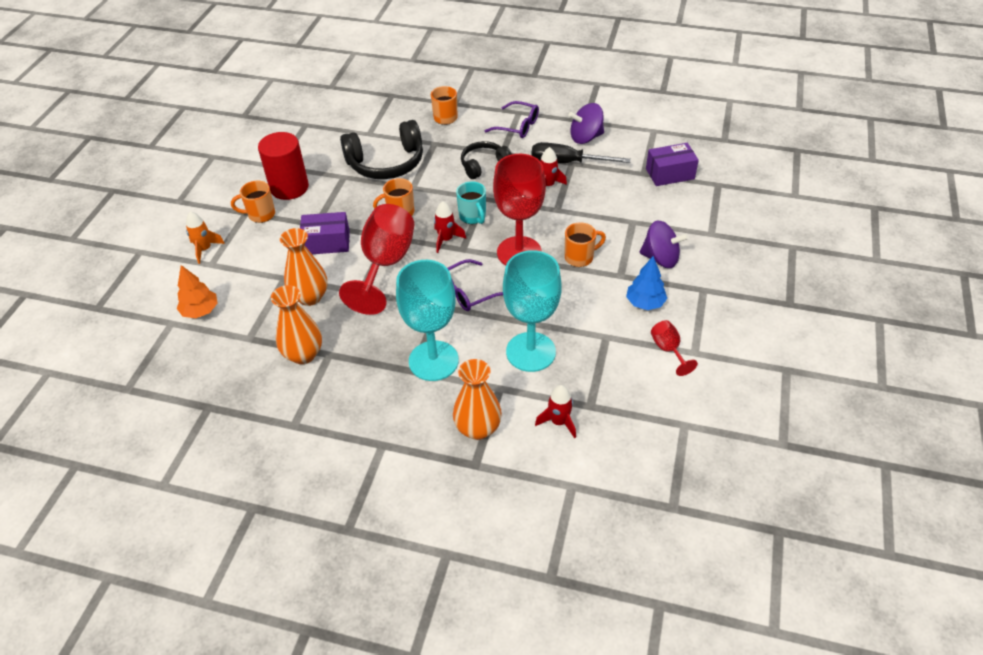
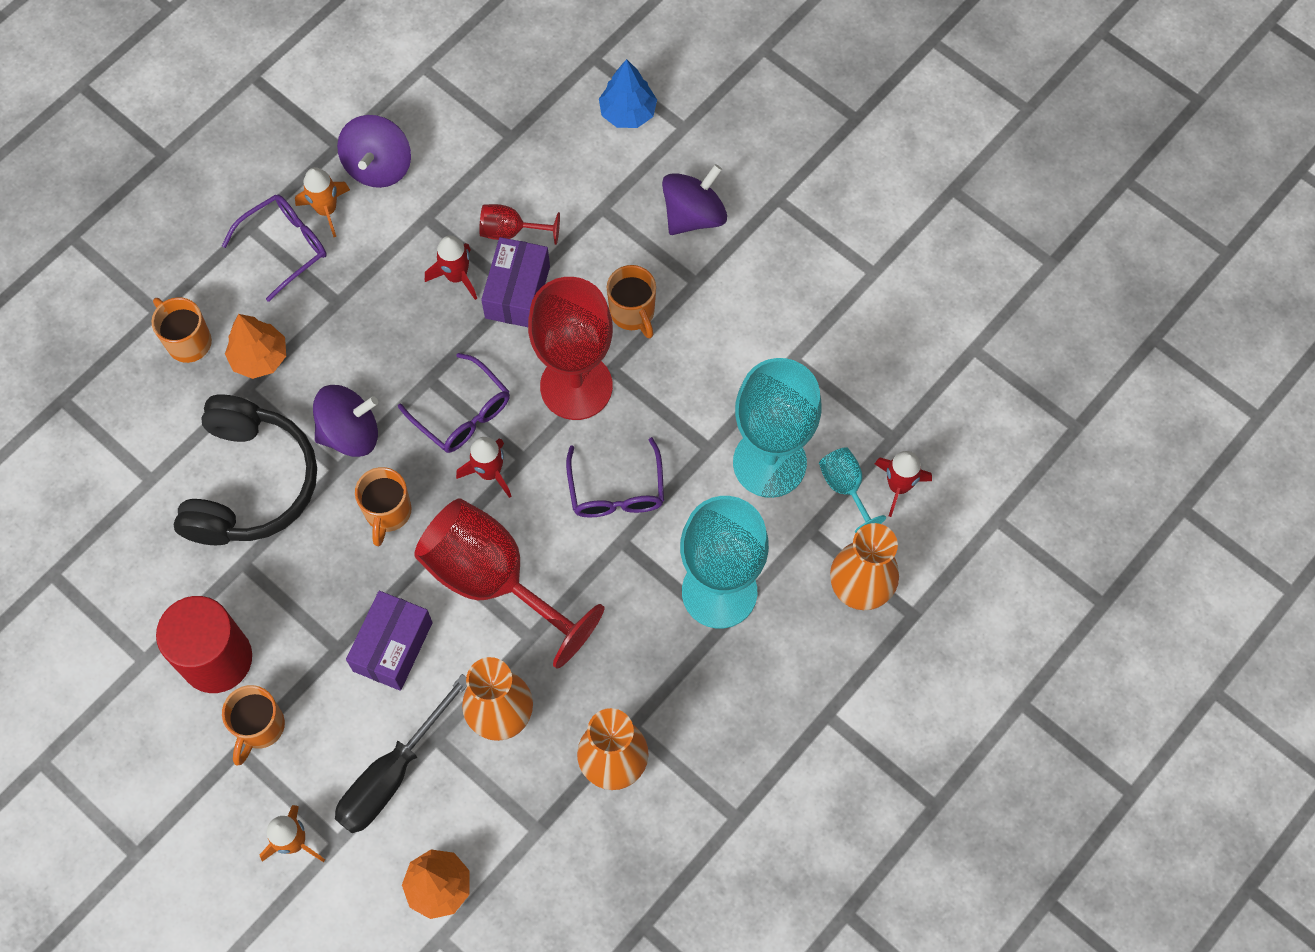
camera: 65 degrees left, 20 degrees up
(434, 184) = (350, 433): none -> purple spinning top
(453, 141) = (259, 357): none -> orange tree
(473, 217) = (462, 412): turquoise mug -> purple glasses
(484, 165) = (351, 341): black headphones -> none
(539, 394) = (845, 487): none -> turquoise goblet
(548, 131) = (326, 210): none -> orange rocket
(567, 163) = (421, 223): black screwdriver -> black screwdriver (392, 774)
(580, 257) = (633, 313): orange mug -> orange mug turned 150 degrees clockwise
(645, 303) = (762, 280): blue tree -> blue tree (628, 112)
(668, 350) = (854, 299): red goblet -> red goblet (510, 231)
(670, 174) = (533, 104): purple box -> purple box (517, 292)

